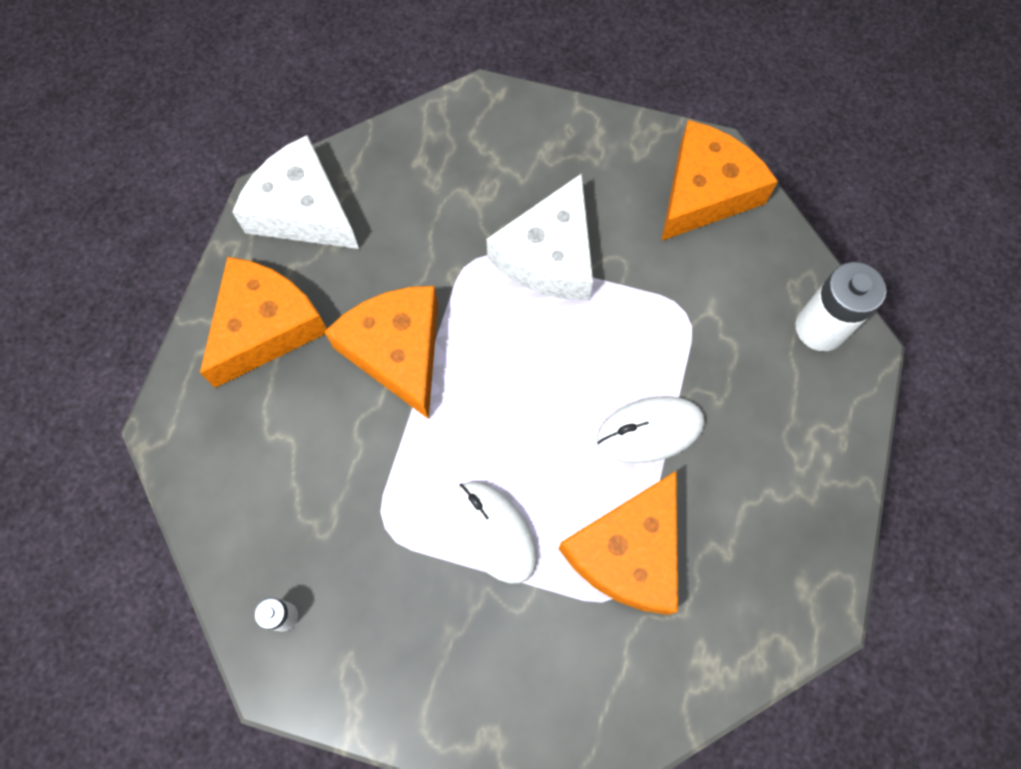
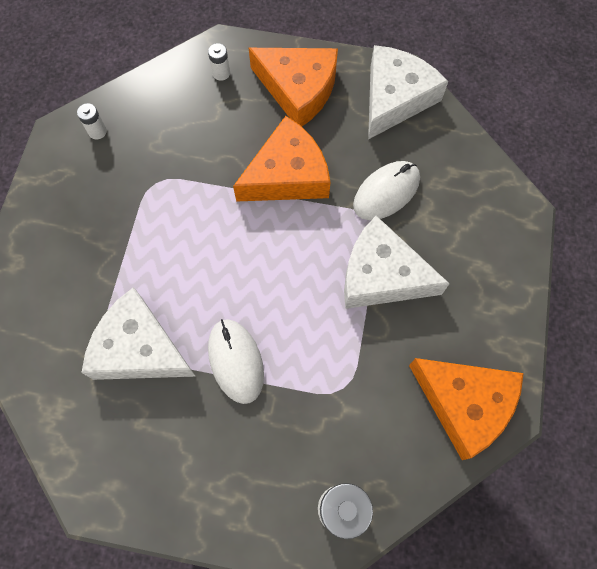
camera: 85 degrees right, 0 degrees up
(216, 429) = (221, 73): none -> white battery
(493, 532) = (154, 252): white mouse -> white mouse (386, 192)
(628, 552) = (139, 348): orange cheese -> white cheese

